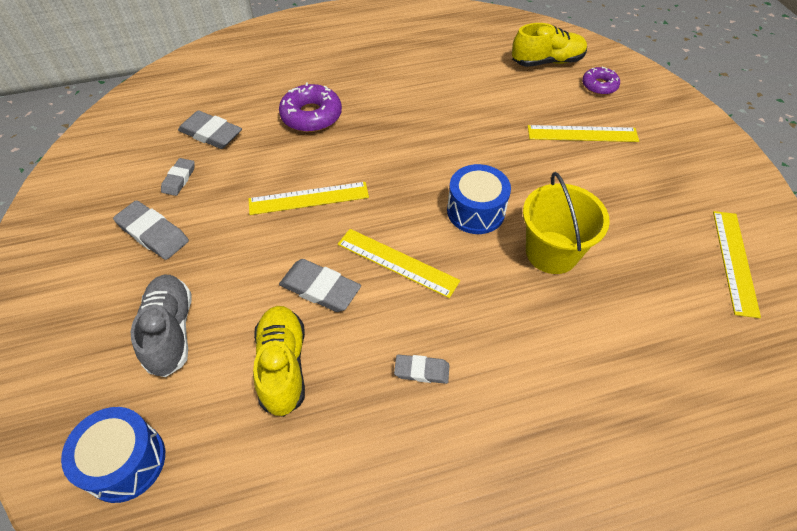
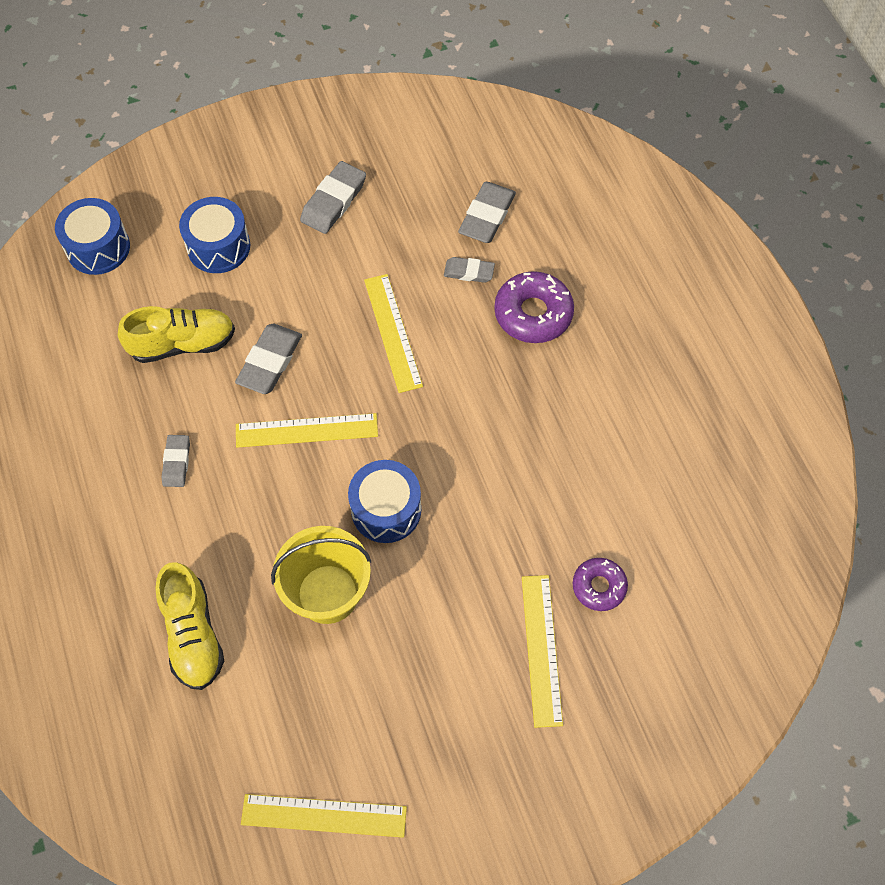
camera: 85 degrees right, 10 degrees up
(170, 331) = (218, 246): grey shoe -> blue drum
(179, 179) = (411, 203): grey eraser -> grey eraser (469, 272)
(397, 262) = (306, 431): yellow ruler -> yellow ruler turned 60 degrees clockwise
(547, 61) = (703, 611): yellow shoe -> yellow shoe (193, 634)
(599, 86) = (656, 686): purple donut -> purple donut (599, 586)

